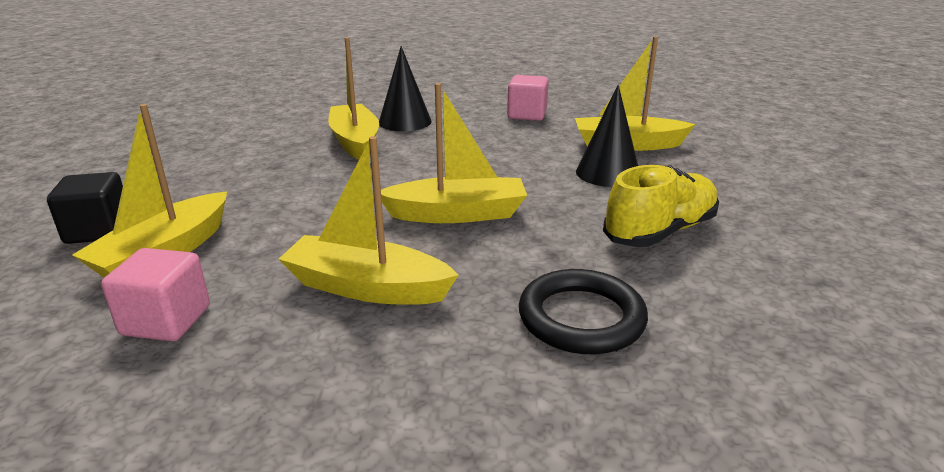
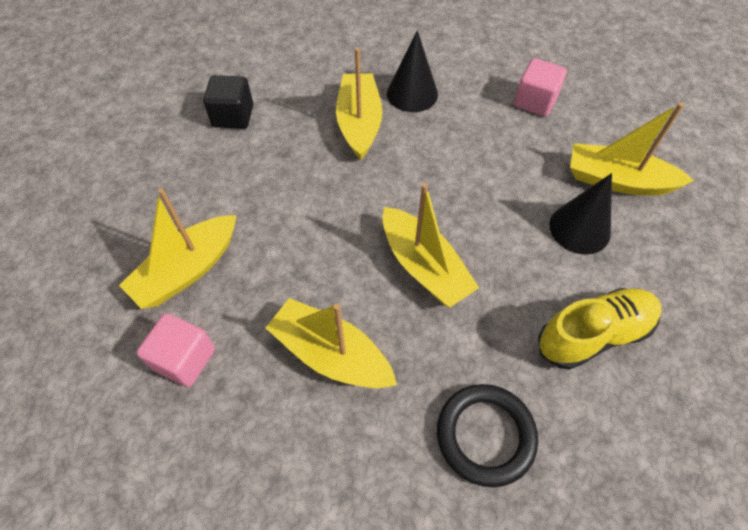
camera: 15 degrees right, 30 degrees up
(98, 230) = (140, 226): black cube -> black cube (233, 116)
(457, 214) = (424, 266): yellow boat -> yellow boat turned 45 degrees clockwise

